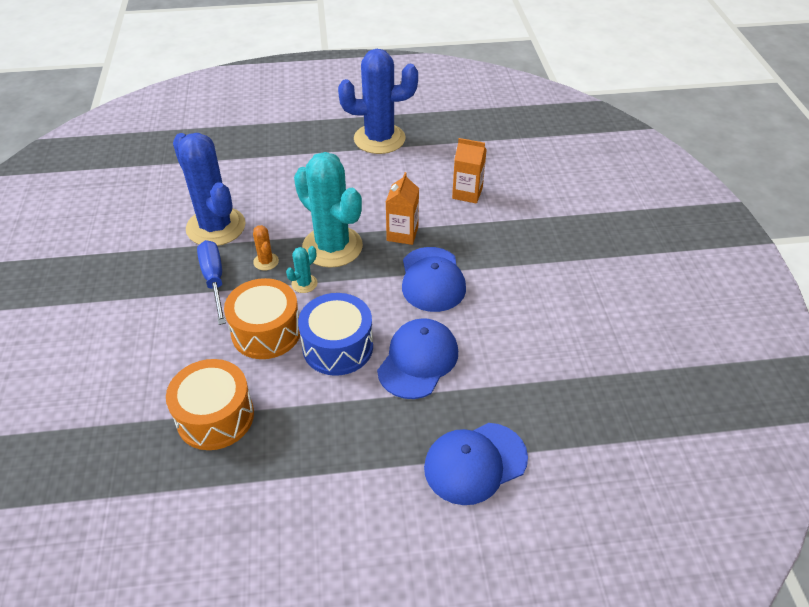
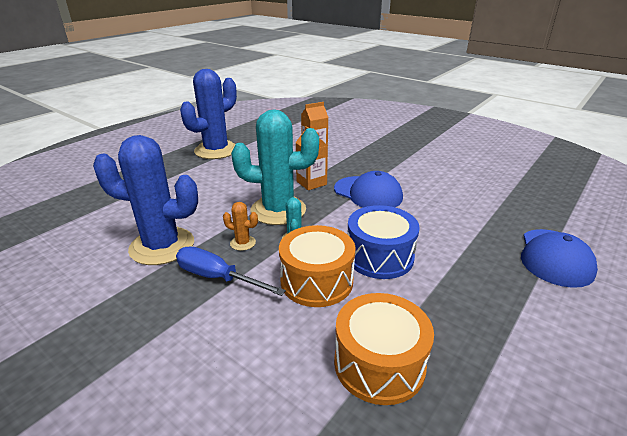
camera: 45 degrees left, 15 degrees down
(418, 360) = (435, 232): blue cap -> none

